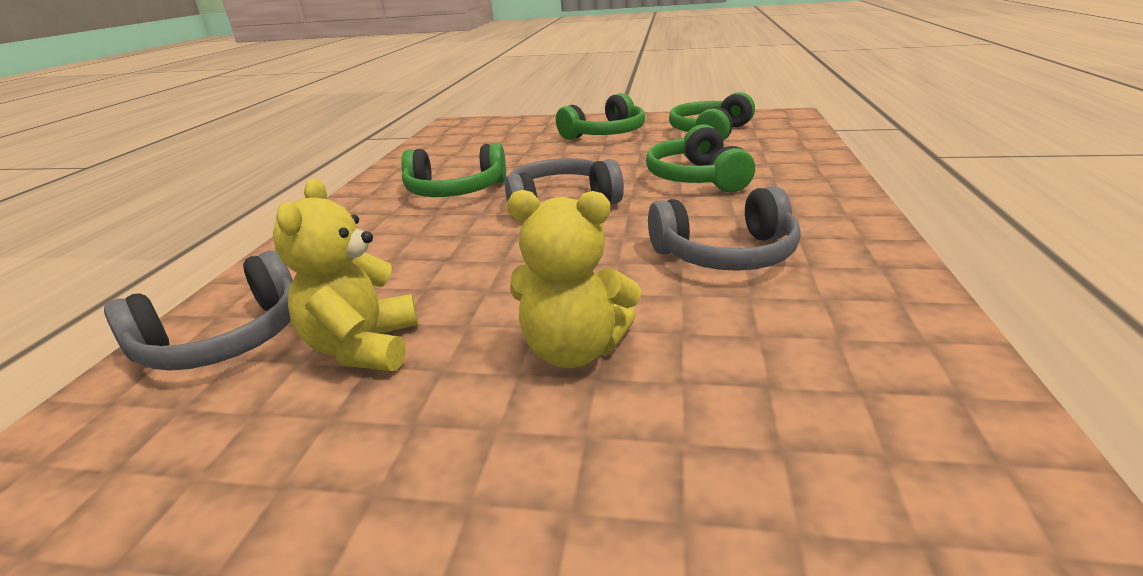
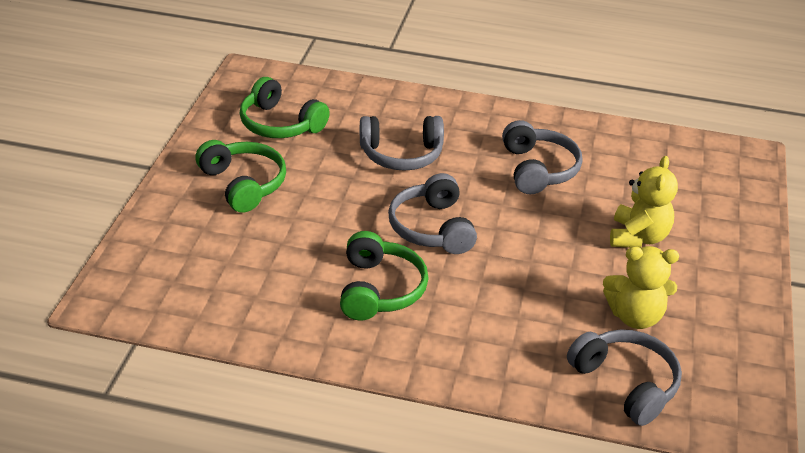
camera: 90 degrees left, 10 degrees up
(697, 178) = (401, 154): green headphones -> grey headphones

